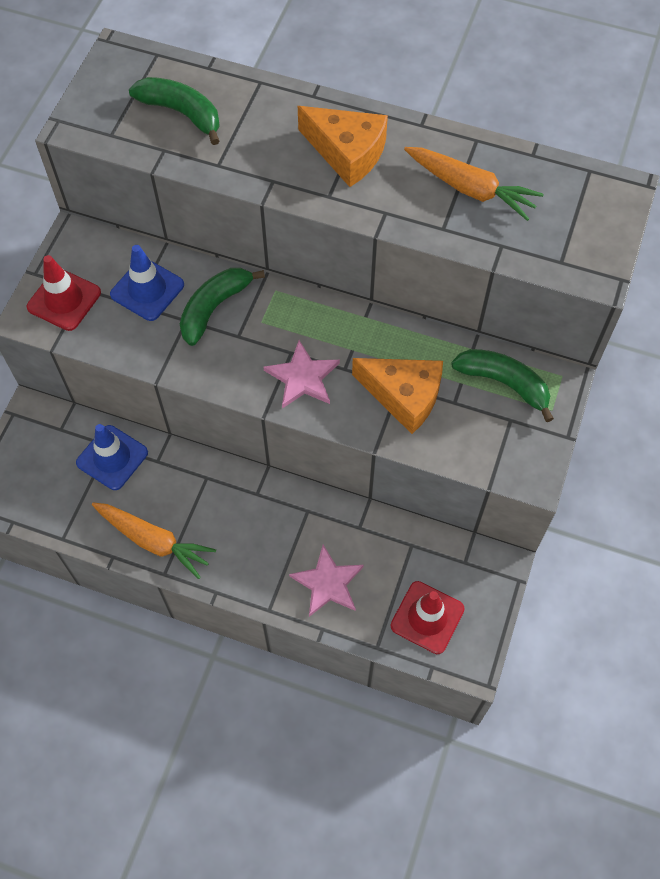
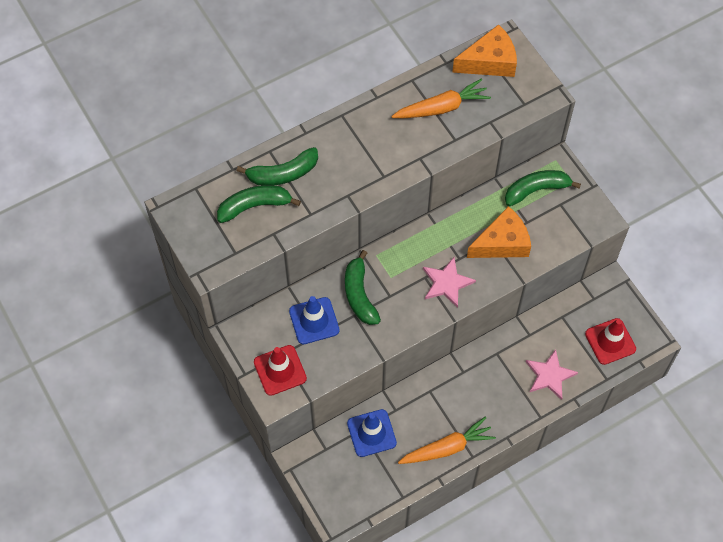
camera: 50 degrees left, 0 degrees up
(244, 110) = (283, 174): none -> green banana
(347, 153) = (362, 146): orange cheese -> orange cheese (489, 61)

